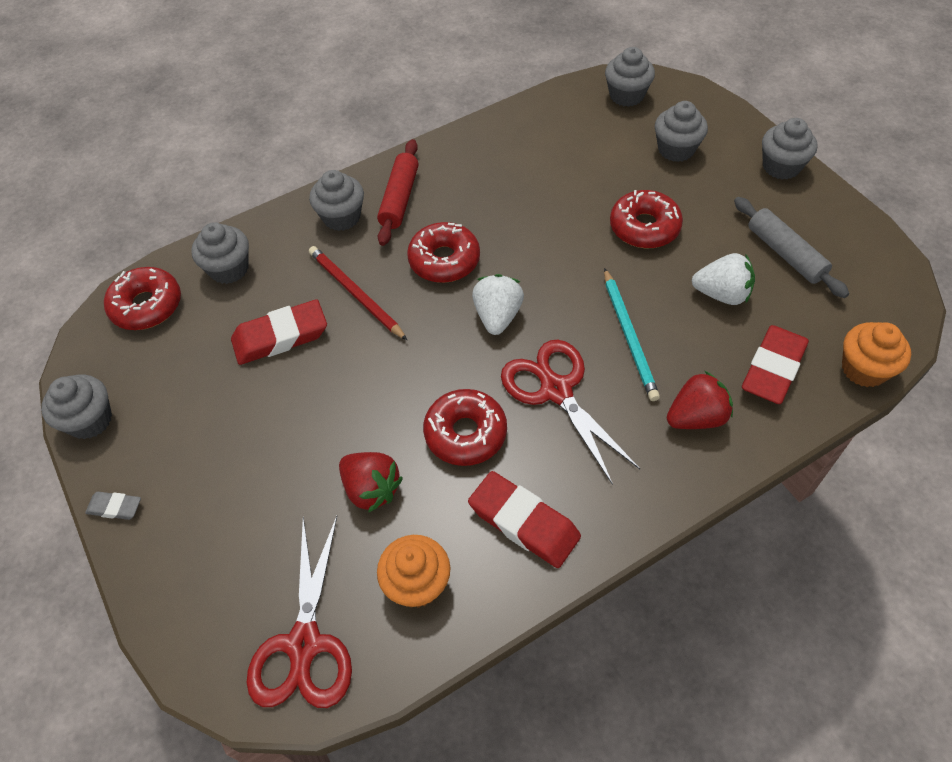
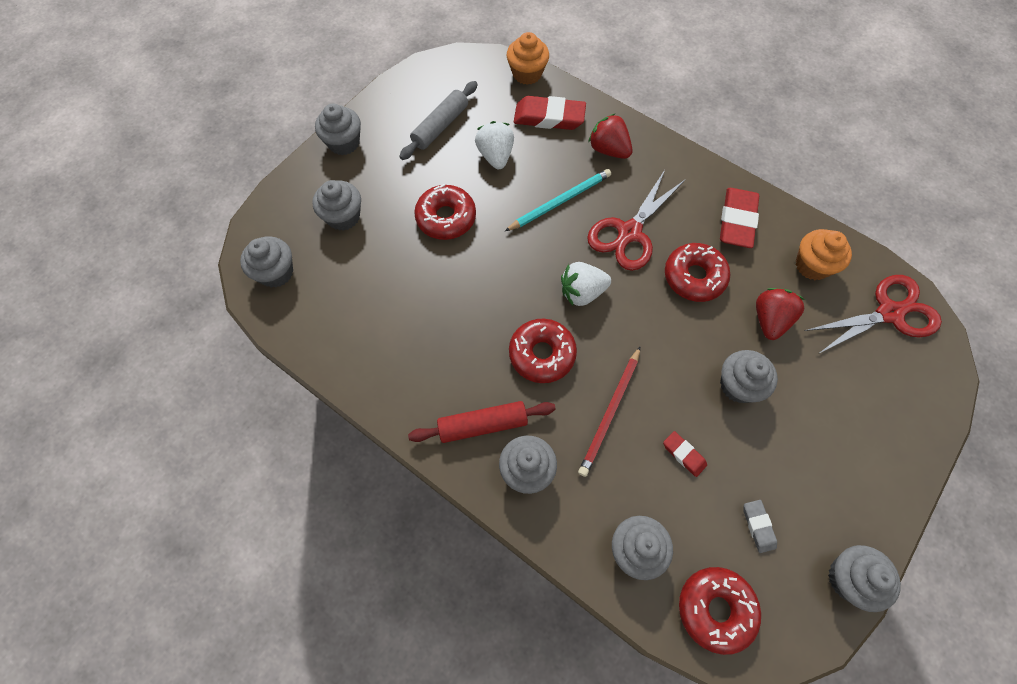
camera: 115 degrees left, 10 degrees up
(115, 507) = (897, 500): grey eraser -> grey eraser (758, 526)
(280, 337) = (683, 454): red eraser -> red eraser, size x0.52
(317, 417) = (738, 385): none -> grey cupcake

